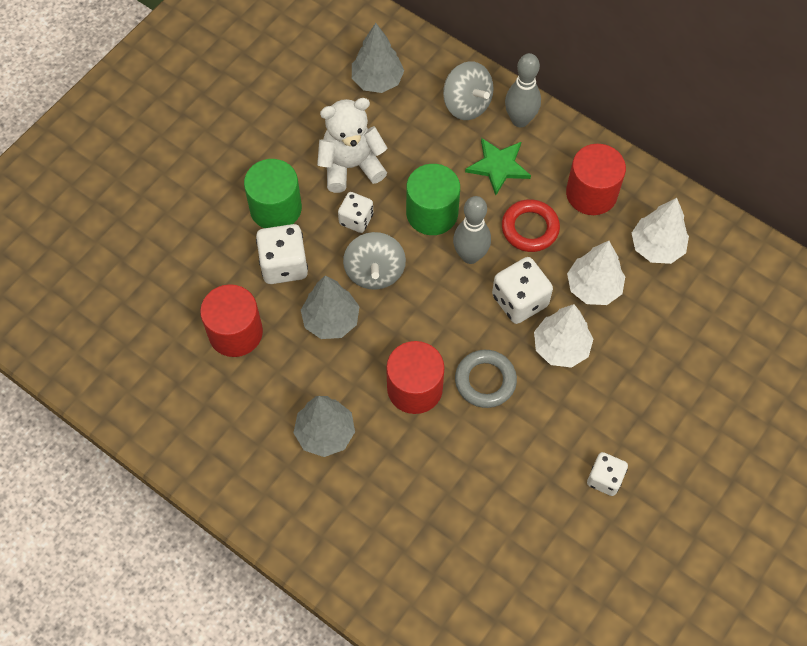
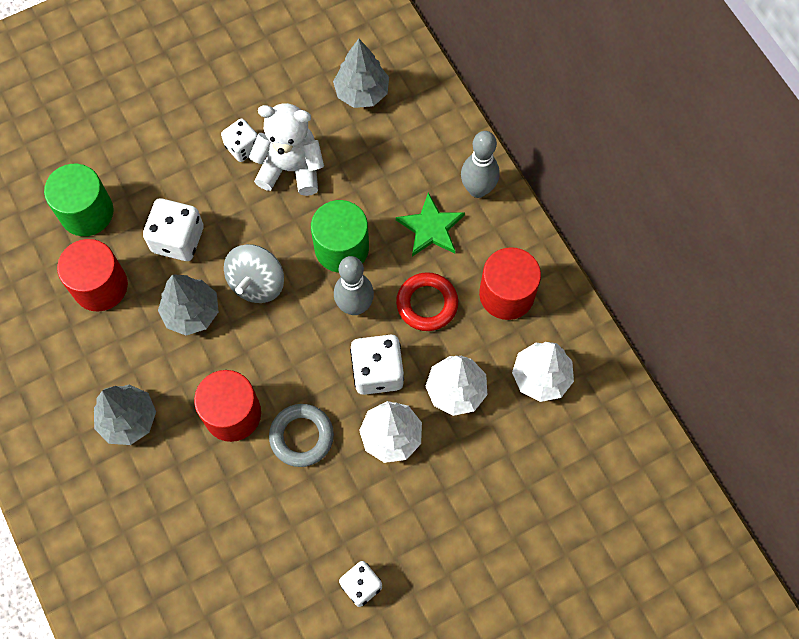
camera: 25 degrees right, 5 degrees up
(276, 208) = (200, 181): green cylinder -> green cylinder (87, 212)
(356, 219) = (267, 223): white dice -> white dice (243, 147)
(467, 104) = (434, 152): grey spinning top -> none

